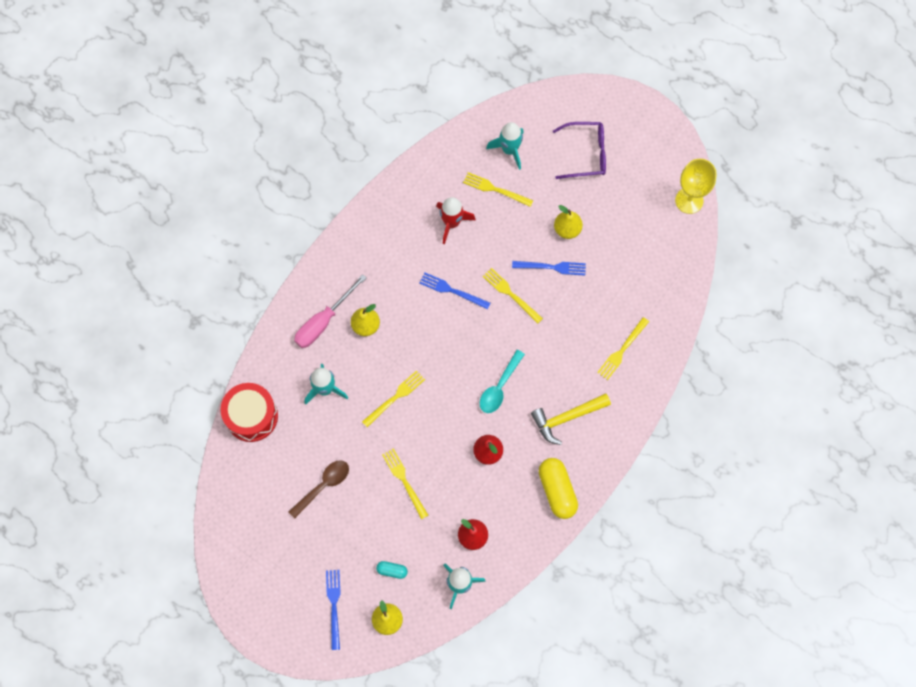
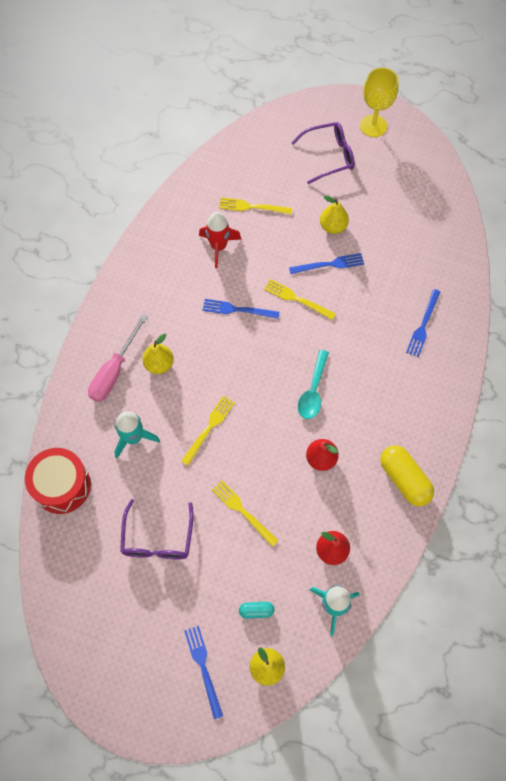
camera: 15 degrees left, 5 degrees down
(323, 486) = (157, 539): brown spoon -> purple glasses
(509, 150) = (255, 169): turquoise rocket -> none
(566, 418) = (390, 404): yellow hammer -> none
(622, 350) = (423, 325): yellow fork -> blue fork
(689, 200) = (440, 174): yellow goblet -> yellow goblet (373, 126)

